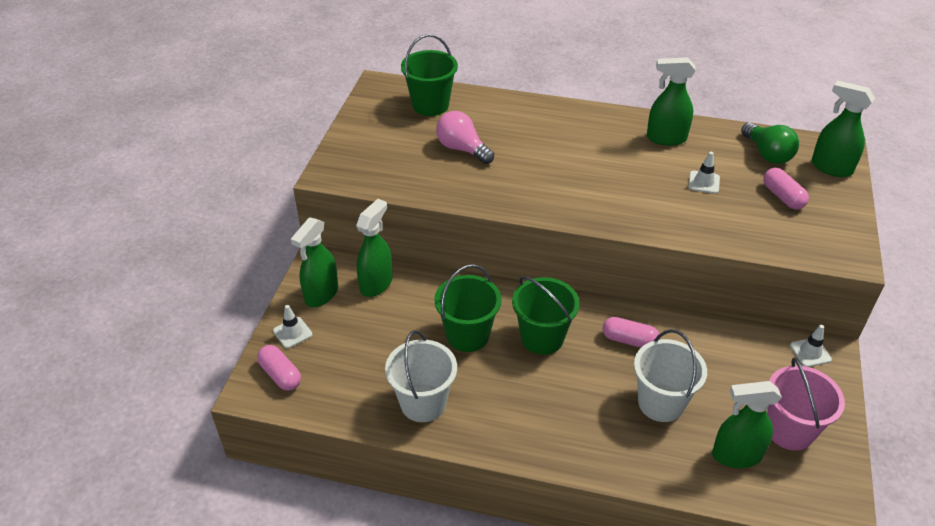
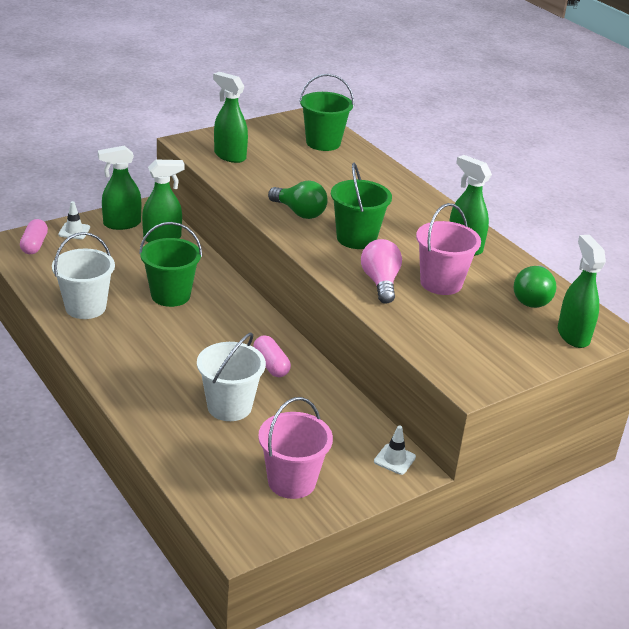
camera: 40 degrees right, 10 degrees down
(462, 149) = (298, 174): pink light bulb -> pink light bulb (380, 282)
(522, 186) = (299, 212): none -> green light bulb
(542, 338) = (215, 326): green bucket -> green bucket (356, 238)
(703, 182) = (441, 283): white traffic cone -> pink bucket
(736, 455) = (227, 464): green spray bottle -> green spray bottle (229, 156)
(782, 197) = (489, 325): pink capsule -> none

